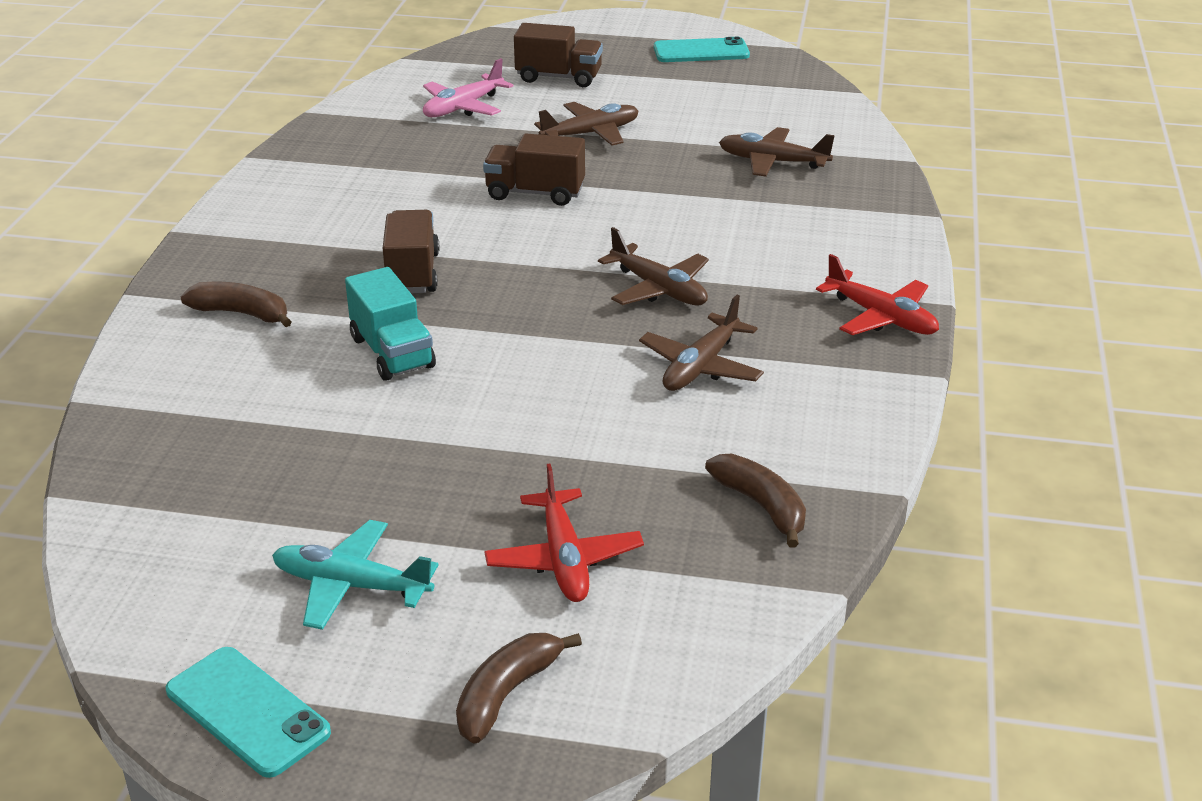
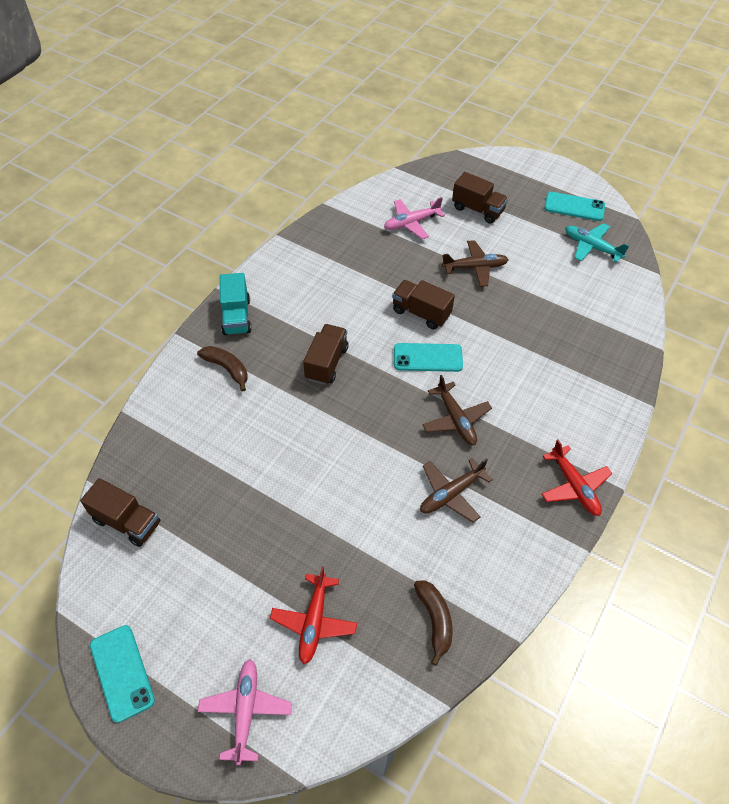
camera: 20 degrees right, 20 degrees up
(154, 526) = (127, 522): none -> brown truck
(351, 585) = (202, 601): turquoise plane -> turquoise plane (591, 247)
(392, 353) = (291, 426): turquoise truck -> turquoise truck (236, 316)
(506, 694) = (245, 711): brown banana -> pink plane
(574, 236) = (428, 358): none -> turquoise phone
(772, 162) = (572, 324): brown plane -> none

